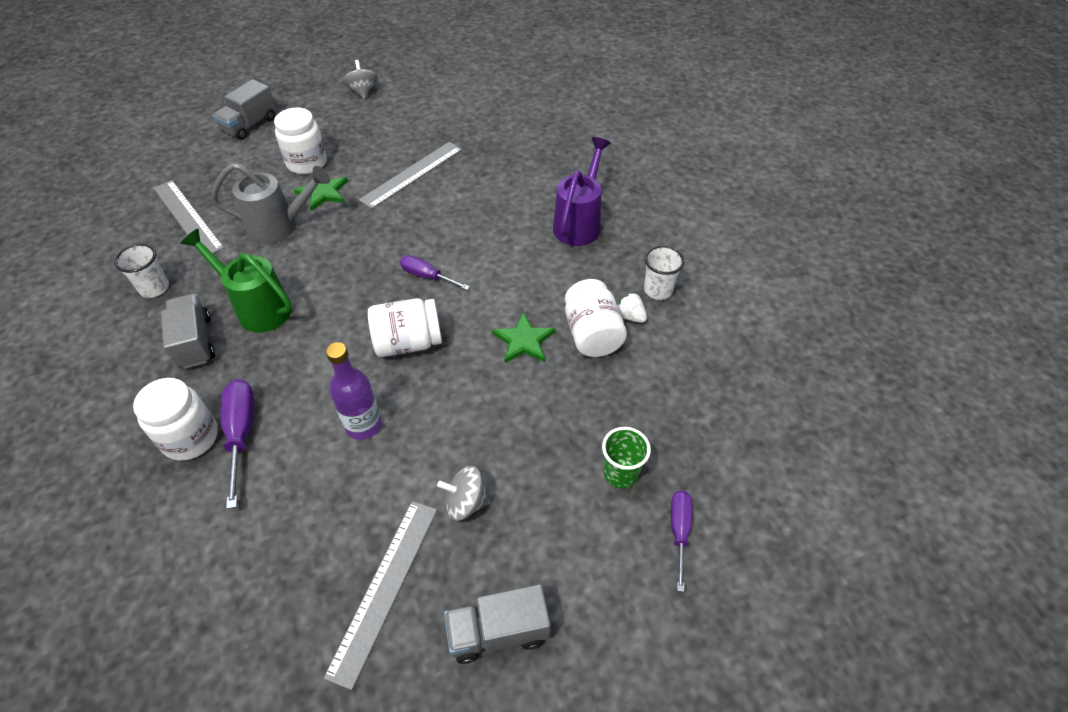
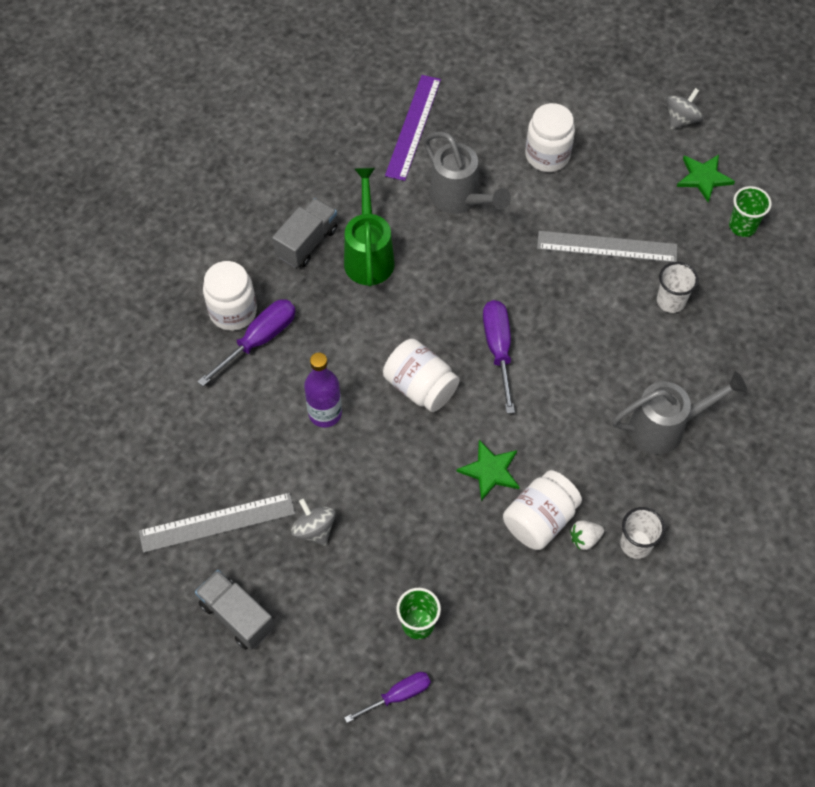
camera: 55 degrees right, 10 degrees up
(154, 288) = (330, 171): white cup -> white cup (670, 301)
(187, 217) = (413, 127): grey ruler -> purple ruler
(250, 125) = (553, 72): grey truck -> none
(323, 192) = (524, 197): green star -> green star (703, 178)
(427, 276) = (498, 350): purple screwdriver -> purple screwdriver, size x1.52
(470, 108) = (742, 226): none -> green cup
(579, 223) = (664, 427): purple watering can -> grey watering can
(630, 316) = (585, 539): white strawberry -> white strawberry turned 120 degrees counterclockwise

